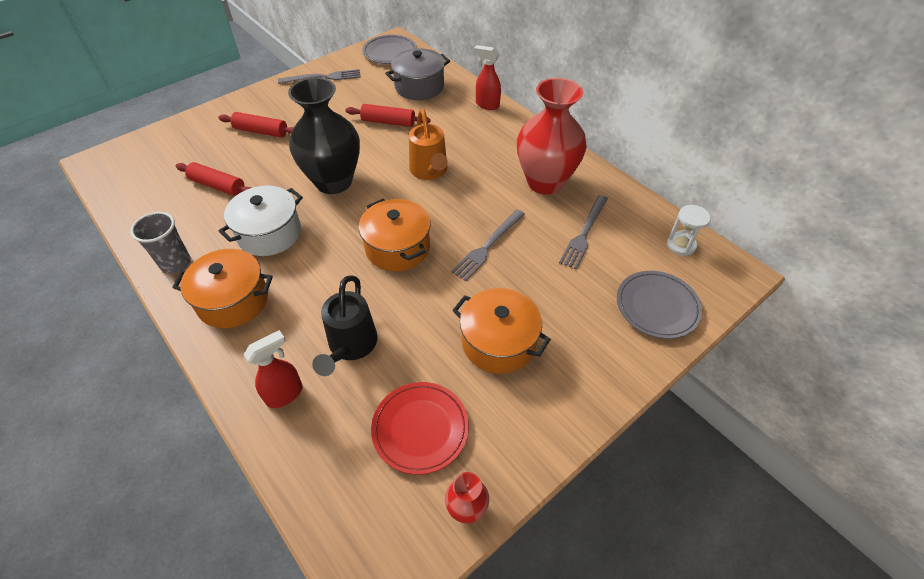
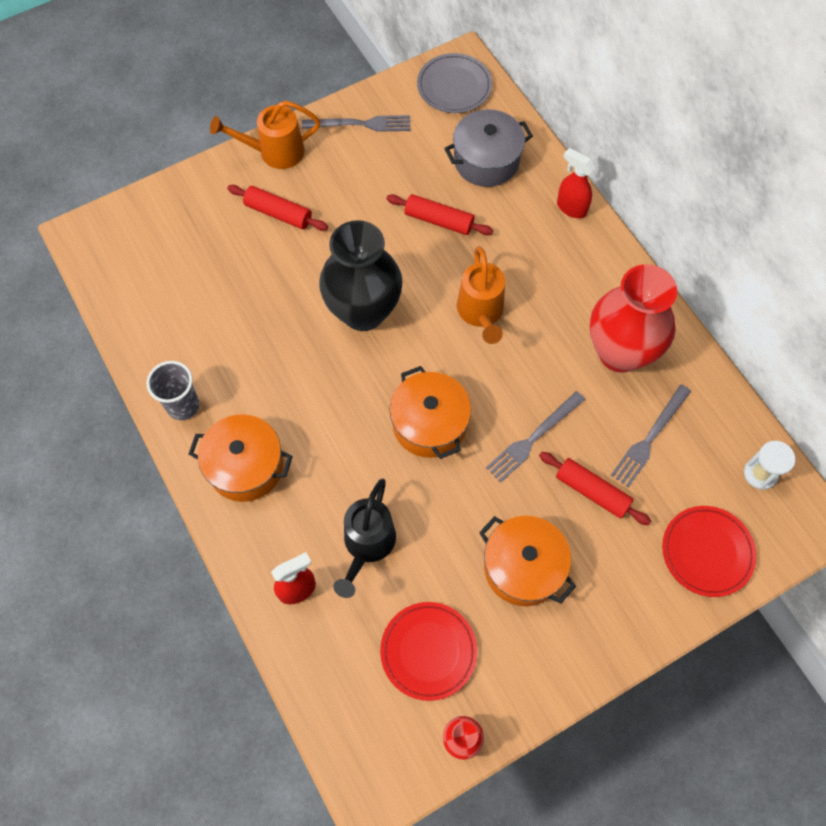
camera: 10 degrees right, 15 degrees up
(218, 186) = (226, 297): red rolling pin -> red rolling pin (592, 491)
(257, 98) = (274, 152): none -> orange watering can
(269, 233) = (286, 379): white pot -> none
(657, 306) = (707, 552): grey plate -> red plate

